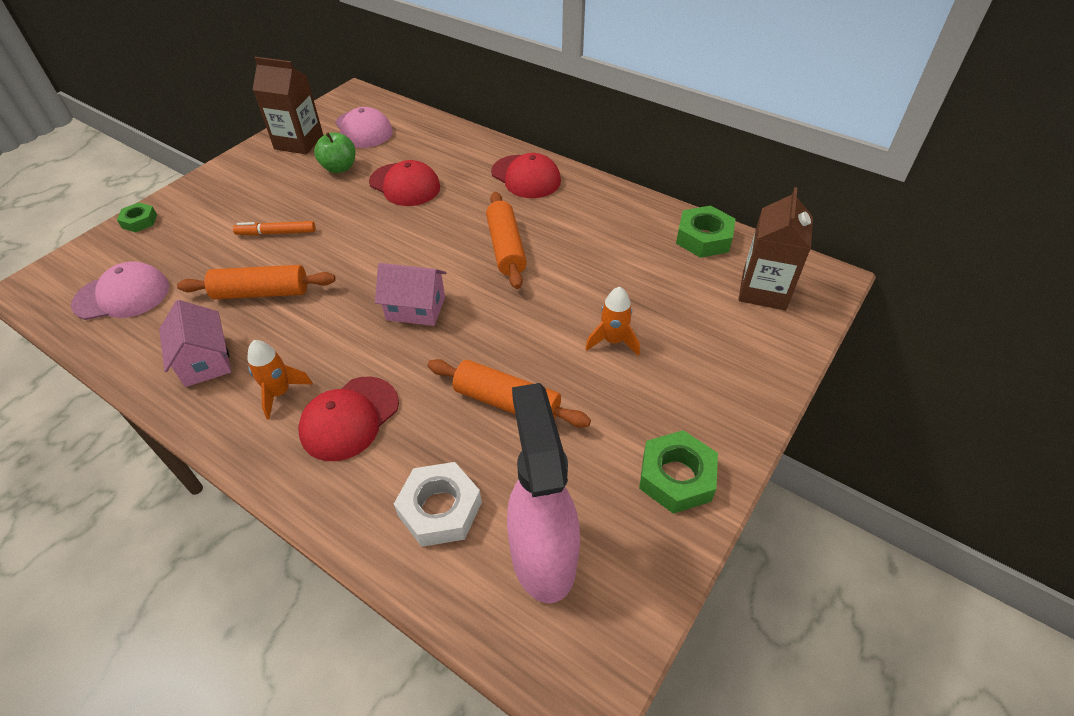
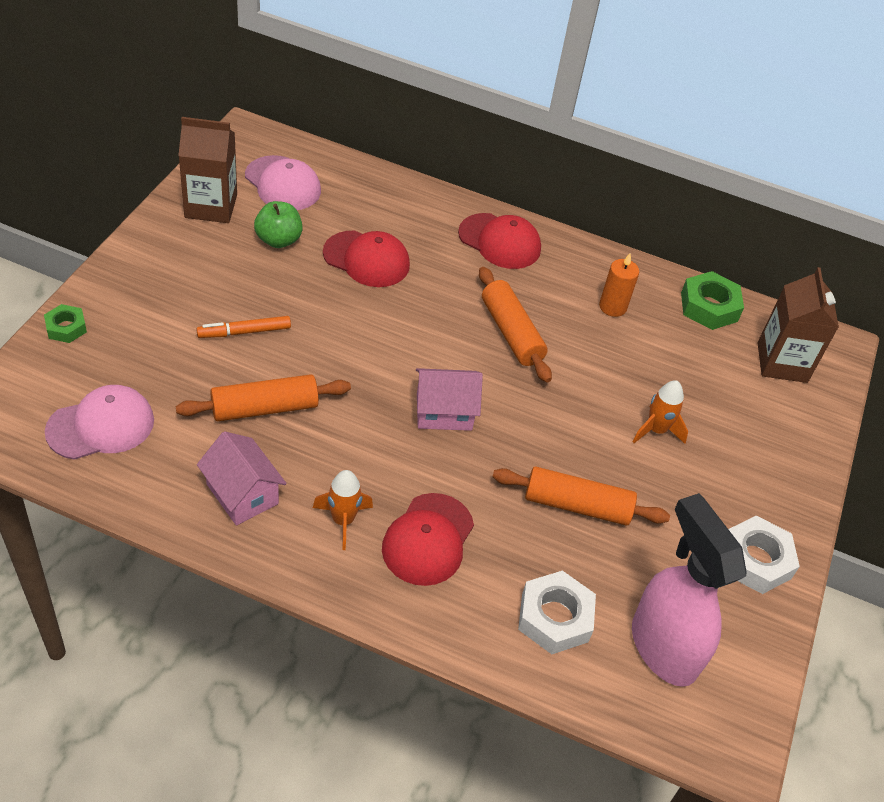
camera: 20 degrees left, 0 degrees up
(609, 233) = (612, 307): none -> orange candle
(676, 477) = (755, 560): green nut -> white nut

